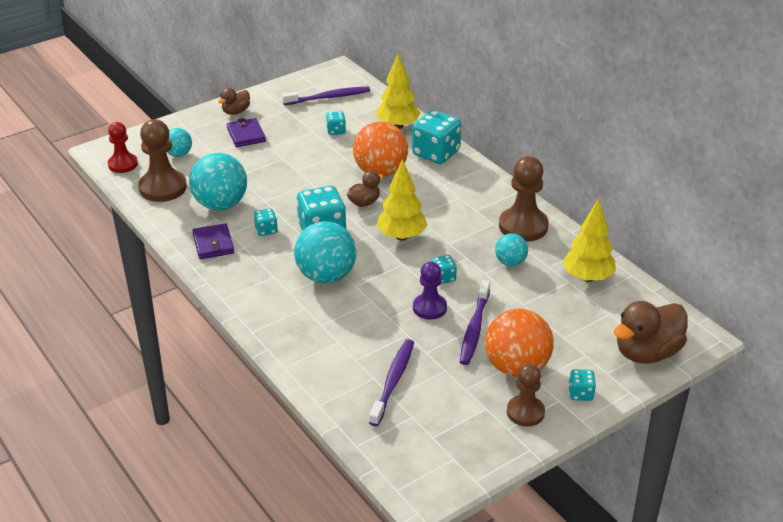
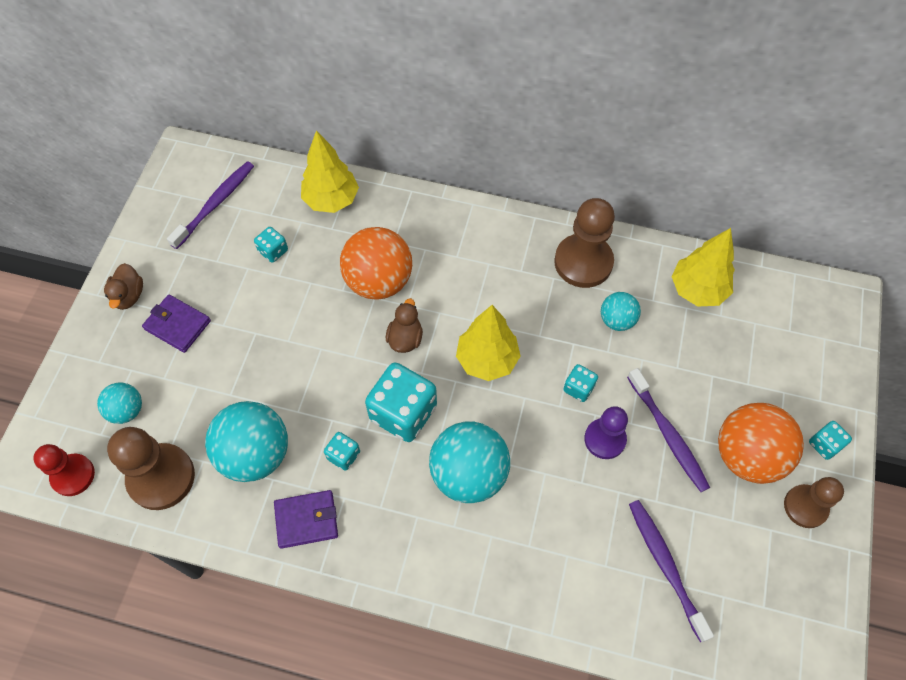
camera: 40 degrees left, 25 degrees up
(213, 244) = (306, 520): purple wallet -> purple wallet turned 45 degrees counterclockwise
(436, 153) = (408, 215): turquoise dice -> none
(647, 353) = (826, 349): brown duck -> none

